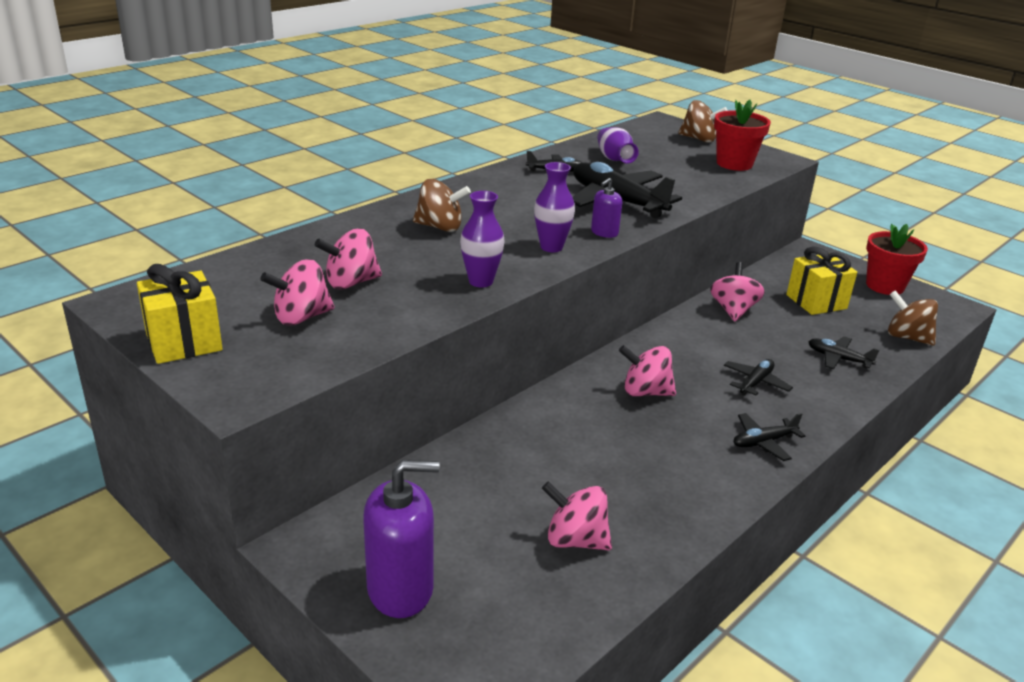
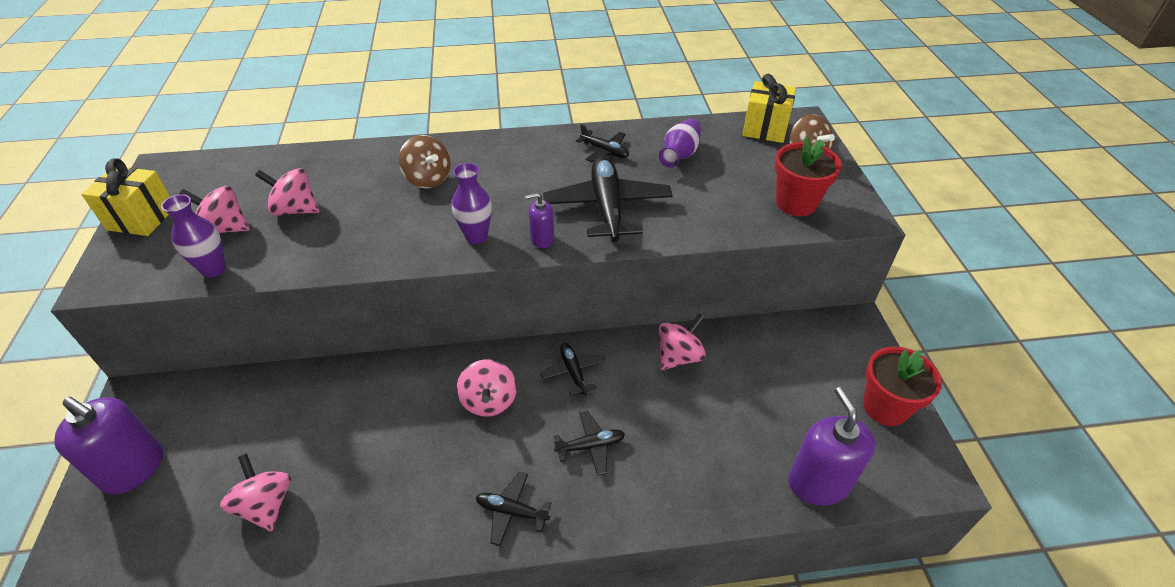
camera: 40 degrees right, 15 degrees up
(481, 281) = (375, 249): purple vase -> purple vase (214, 269)
(645, 392) = (489, 401): pink spinning top -> pink spinning top turned 150 degrees counterclockwise
(816, 302) = (777, 388): yellow gift -> yellow gift (765, 129)
(838, 359) = (706, 466): black plane -> black plane (573, 372)
(907, 337) = (818, 482): brown spinning top -> purple soap dispenser

